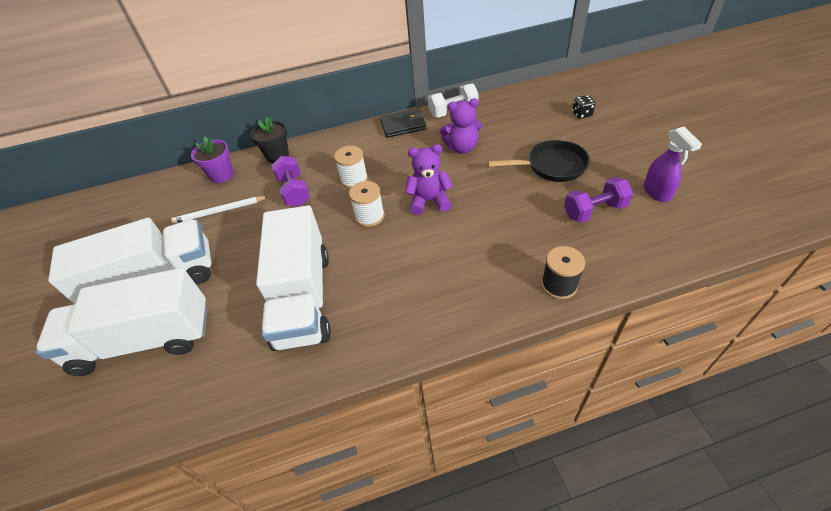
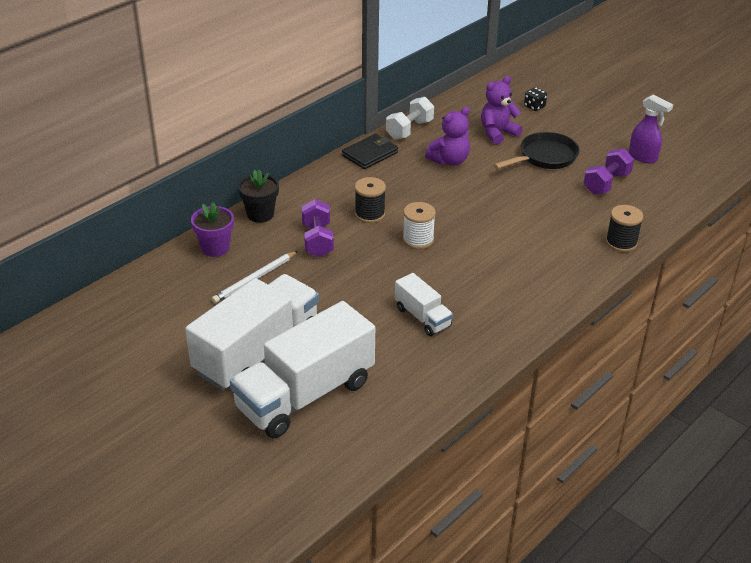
camera: 35 degrees left, 10 degrees down
(294, 191) = (317, 240): purple dumbbell -> purple dumbbell turned 45 degrees clockwise
(303, 298) = (422, 317): white truck -> white truck, size x0.49
(354, 179) = (369, 214): white spool -> black spool
(429, 201) = (461, 213): purple teddy bear -> purple teddy bear (497, 133)

